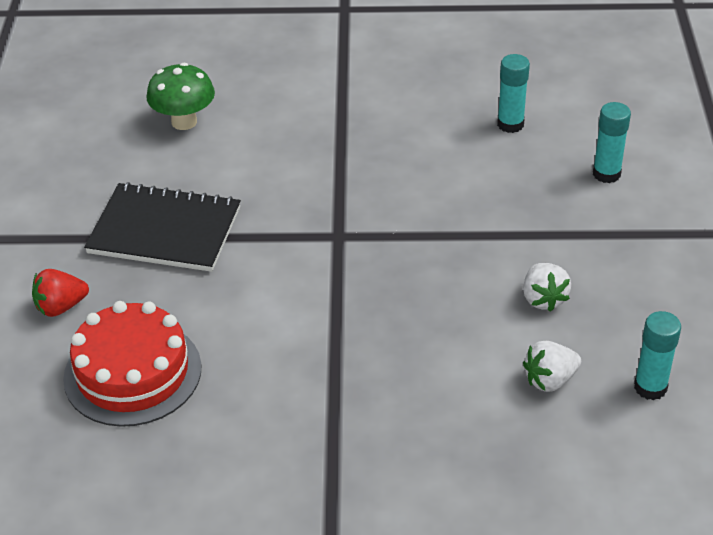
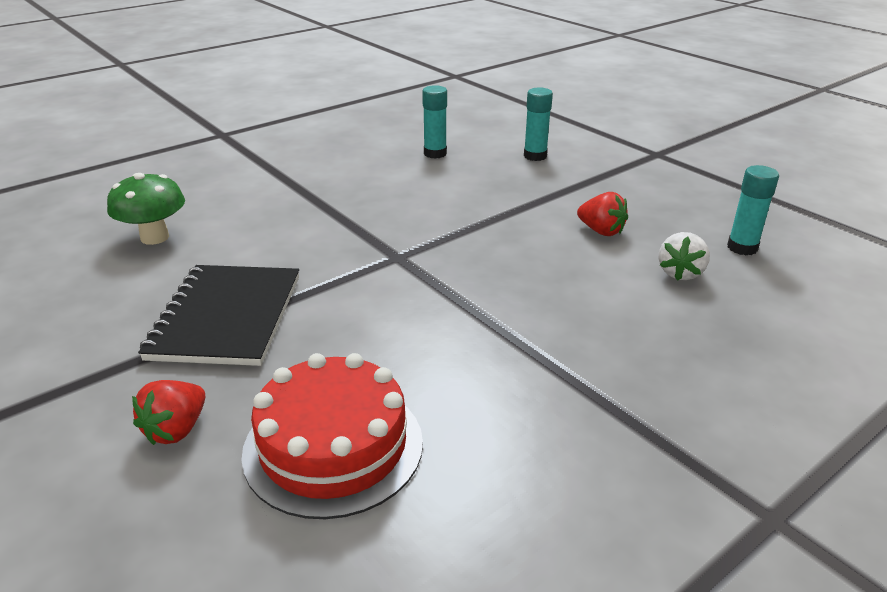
camera: 40 degrees left, 10 degrees down
(164, 230) = (227, 317): black notebook -> black notebook turned 60 degrees counterclockwise
(543, 299) = (601, 231): white strawberry -> red strawberry

